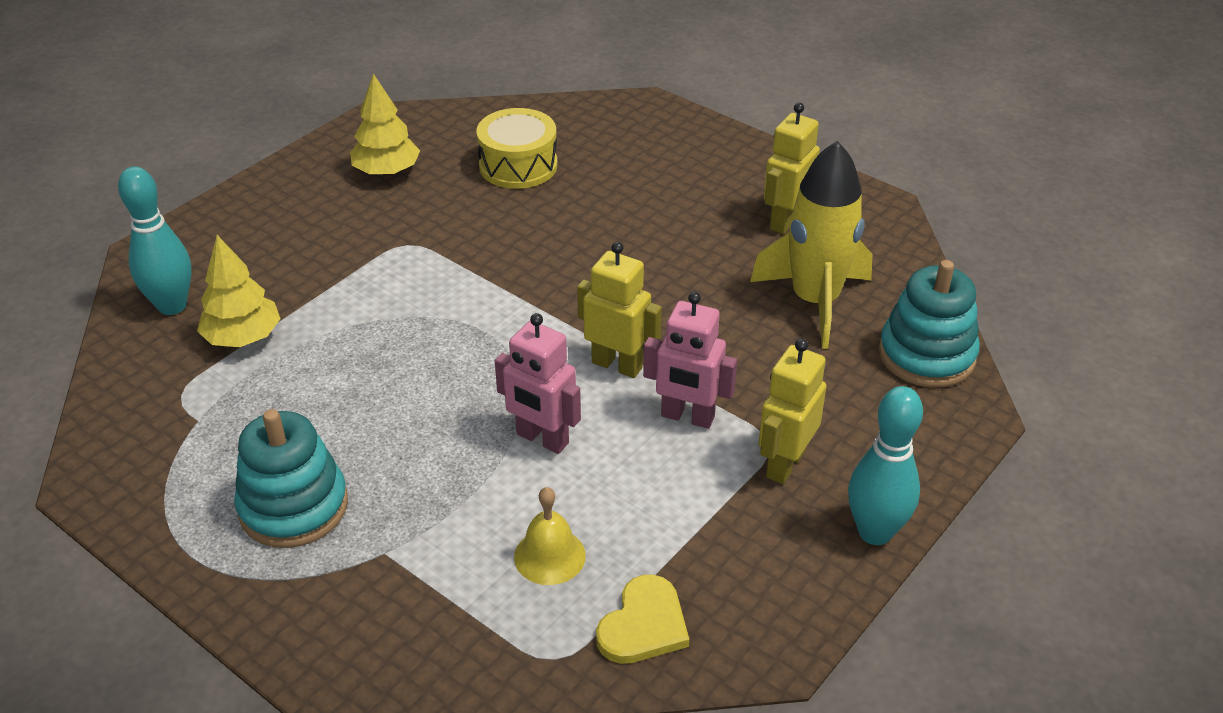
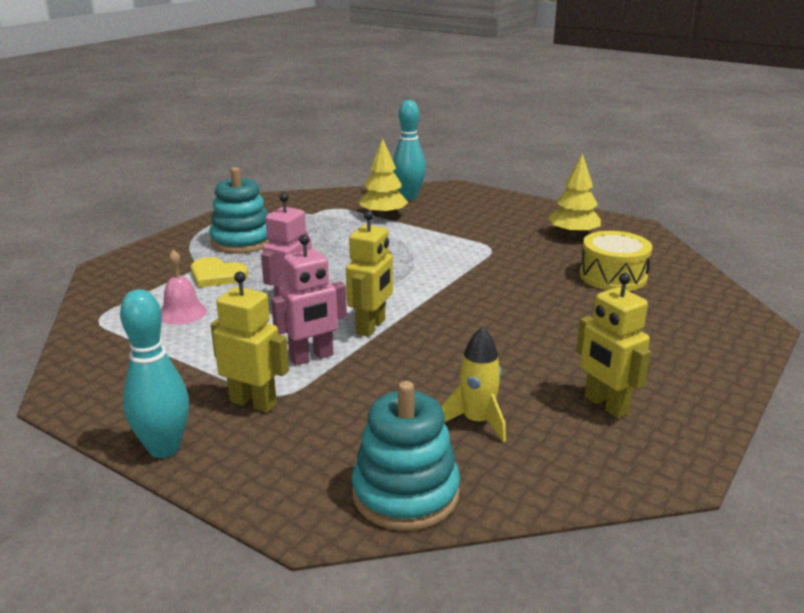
camera: 85 degrees right, 15 degrees down
(549, 556) = (182, 313): yellow bell -> pink bell
(643, 625) = (111, 346): yellow heart -> yellow heart (216, 275)
(687, 417) = (311, 357): pink robot -> pink robot turned 135 degrees counterclockwise
(785, 221) = (605, 405): yellow robot -> yellow robot turned 150 degrees counterclockwise
(815, 301) = (477, 421): yellow rocket -> yellow rocket, size x0.56

